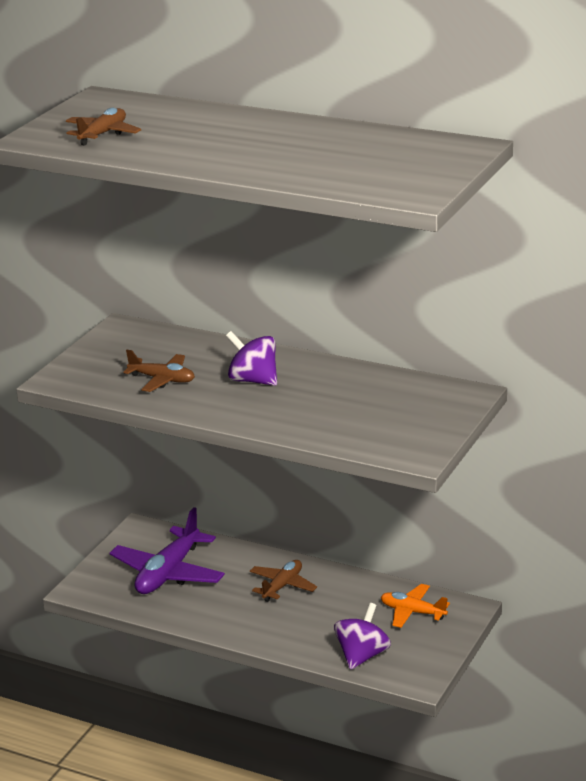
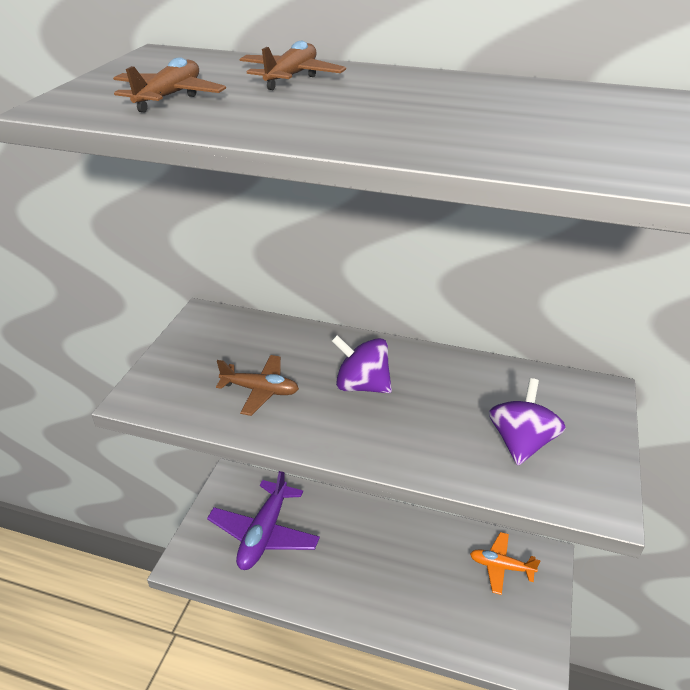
camera: 10 degrees left, 10 degrees up
(282, 586) = (373, 541): brown plane -> brown plane (291, 77)
(362, 656) = (473, 635): purple spinning top -> purple spinning top (521, 442)

